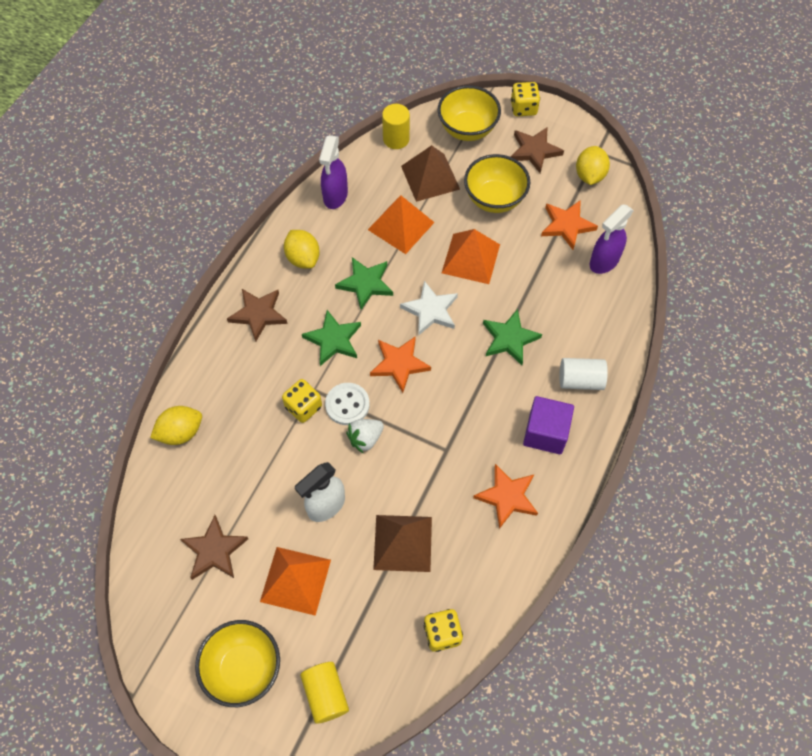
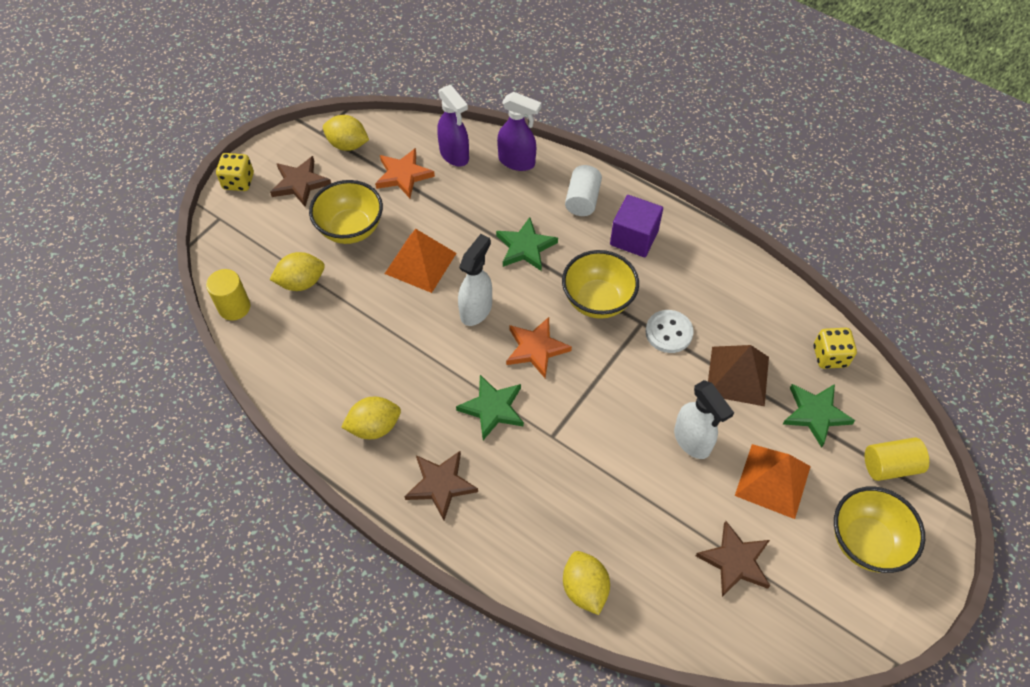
camera: 80 degrees left, 5 degrees down
(303, 407) = (572, 449): yellow dice -> none
(335, 196) = (295, 381): purple spray bottle -> purple spray bottle (517, 162)
(347, 405) = (576, 405): white button -> white button (669, 332)
(365, 284) = (427, 366): green star -> green star (815, 414)
(365, 438) = (619, 393): white strawberry -> none
(401, 226) = (359, 321): orange pyramid -> none
(430, 177) = (301, 282): brown pyramid -> yellow lemon
(430, 310) = (476, 310): white star -> white spray bottle
(467, 129) = (247, 237): yellow bowl -> yellow bowl (597, 301)
(507, 497) = (696, 280): orange star -> none

